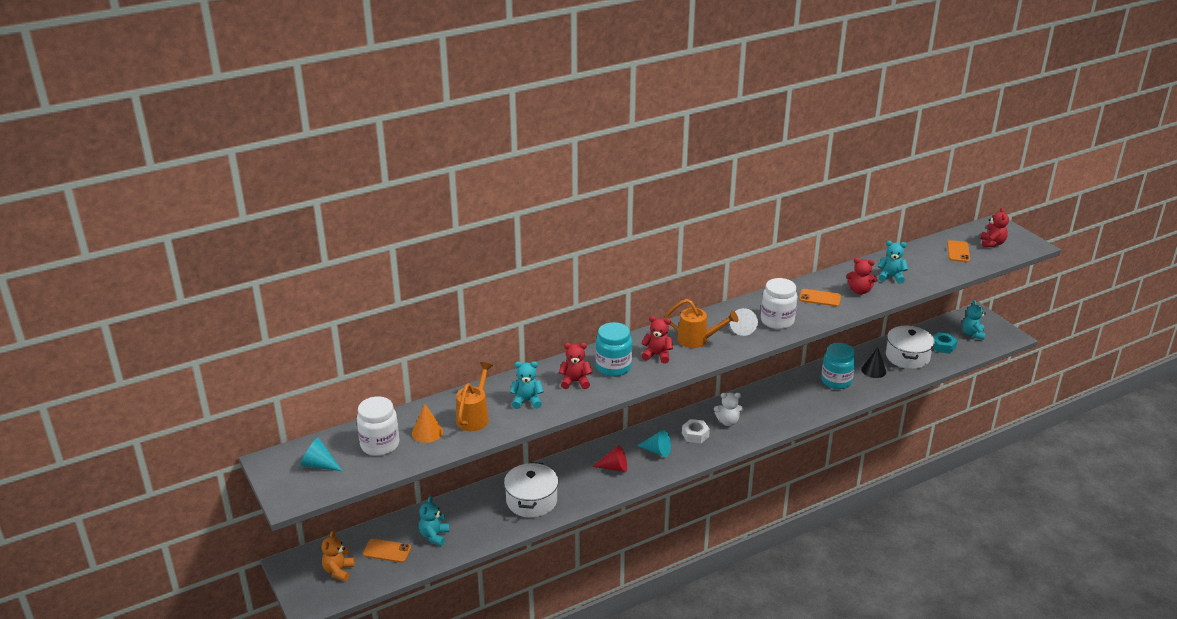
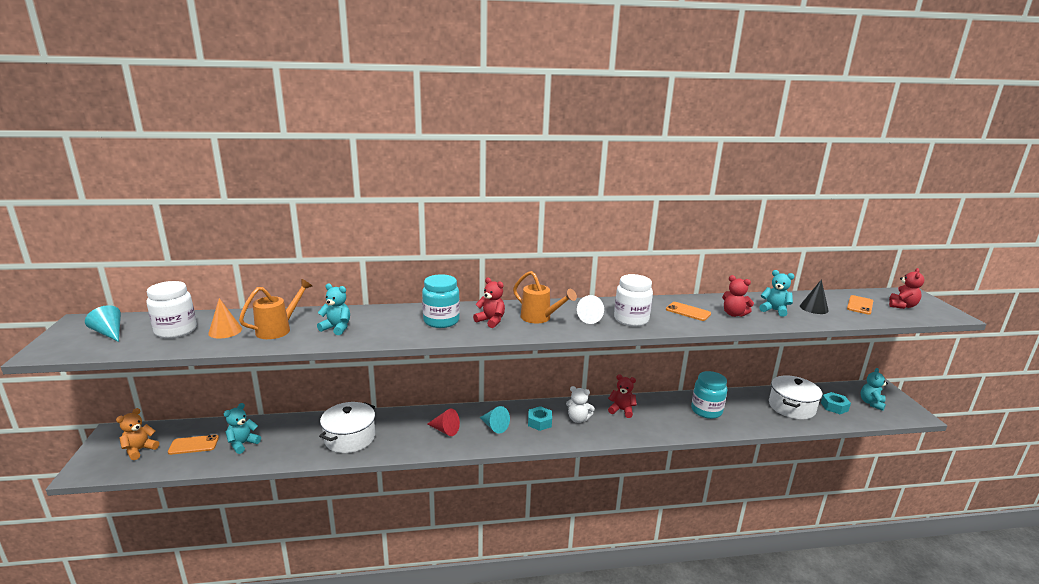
camera: 20 degrees right, 10 degrees down
(387, 551) = (194, 445): orange phone -> orange phone turned 45 degrees counterclockwise
(575, 381) = (395, 324): red teddy bear -> red teddy bear (621, 410)
(695, 435) = (539, 422): white nut -> turquoise nut
(873, 370) = (750, 410): black cone -> black cone (814, 308)

